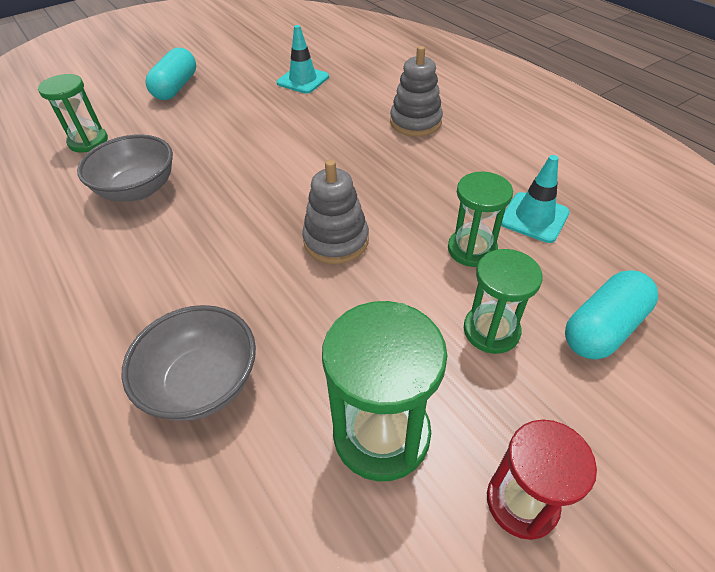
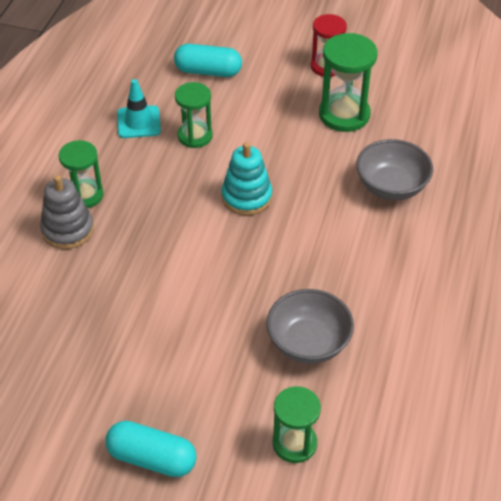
camera: 130 degrees left, 0 degrees up
(176, 87) = (152, 458): turquoise capsule -> turquoise capsule turned 45 degrees clockwise
(303, 80) = (52, 355): turquoise traffic cone -> none
(336, 241) = (246, 197): grey stacking toy -> turquoise stacking toy
(491, 330) = (249, 105): green hourglass -> green hourglass (85, 195)

